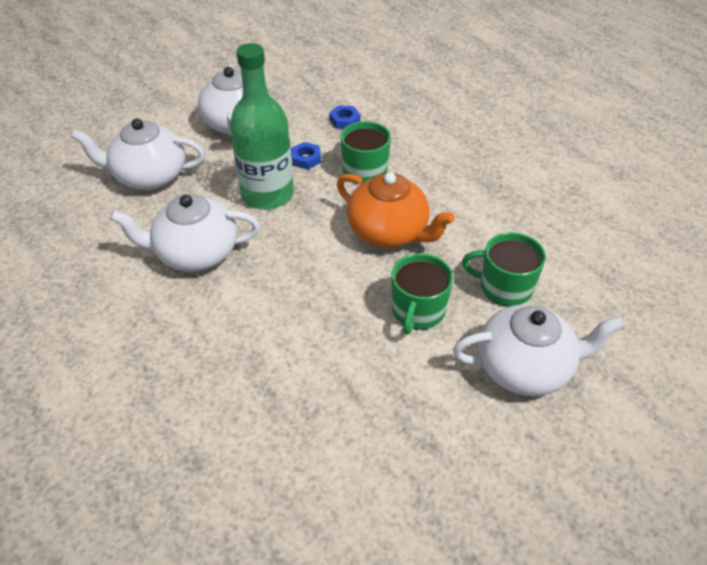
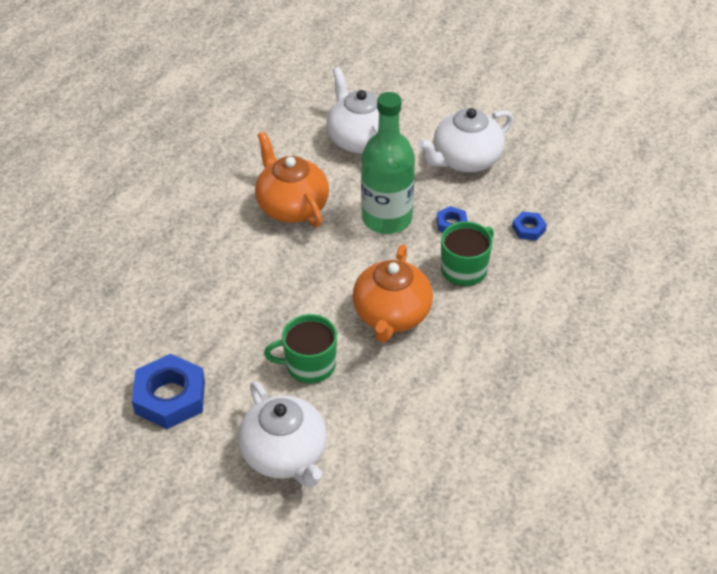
camera: 65 degrees right, 0 degrees up
(196, 253) = (292, 206): white teapot -> orange teapot
(400, 447) = (170, 397): none -> blue nut
(504, 287) = (372, 417): green mug -> none

